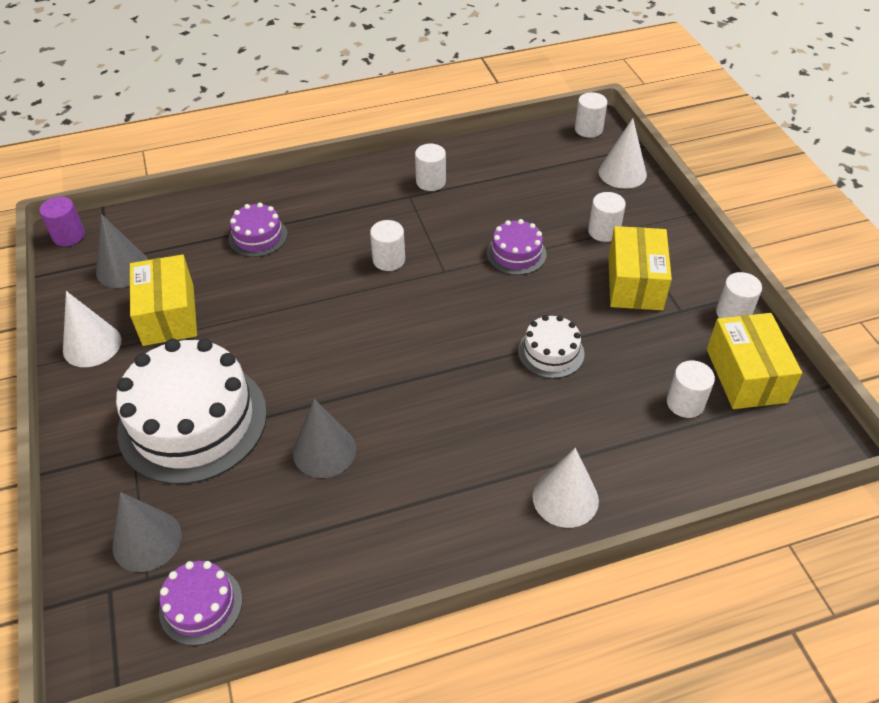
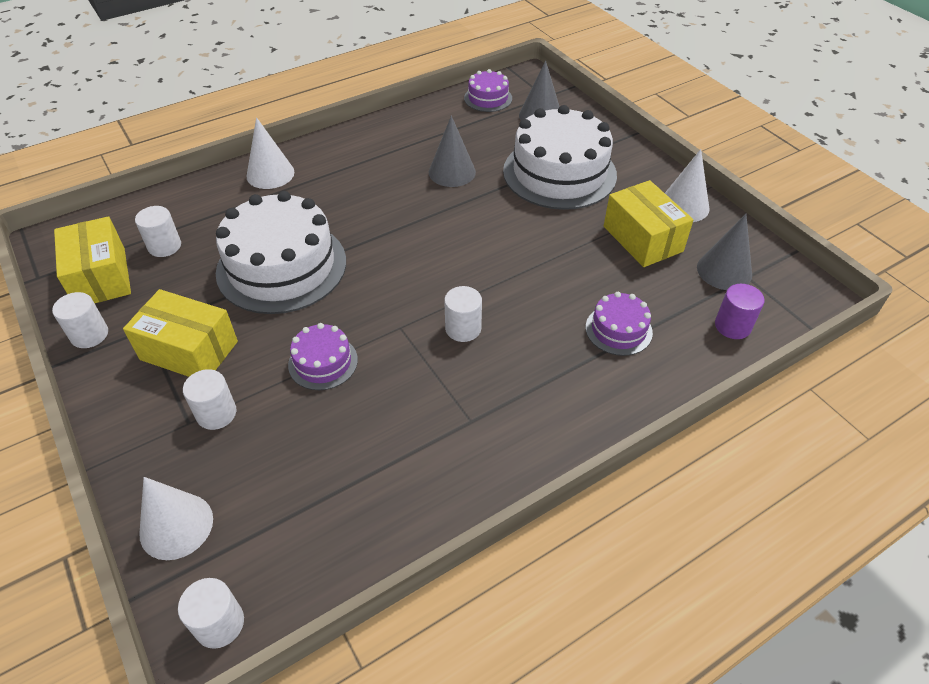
camera: 165 degrees right, 0 degrees up
(69, 236) = (814, 294): purple cylinder -> purple cylinder (732, 326)
(431, 182) = (450, 451): white cylinder -> none
(551, 352) = (282, 266): white cake -> white cake, size x2.09
(635, 283) = (189, 350): yellow box -> yellow box turned 60 degrees counterclockwise

